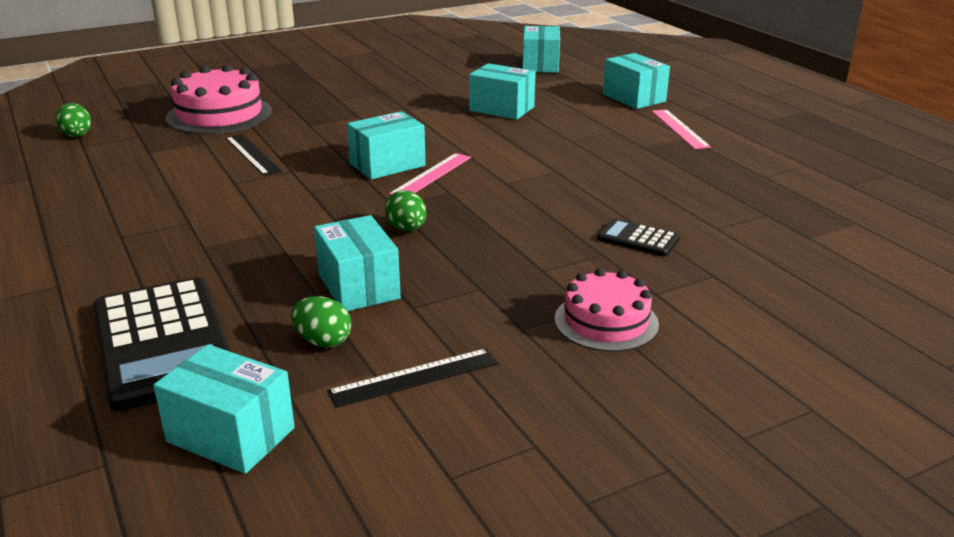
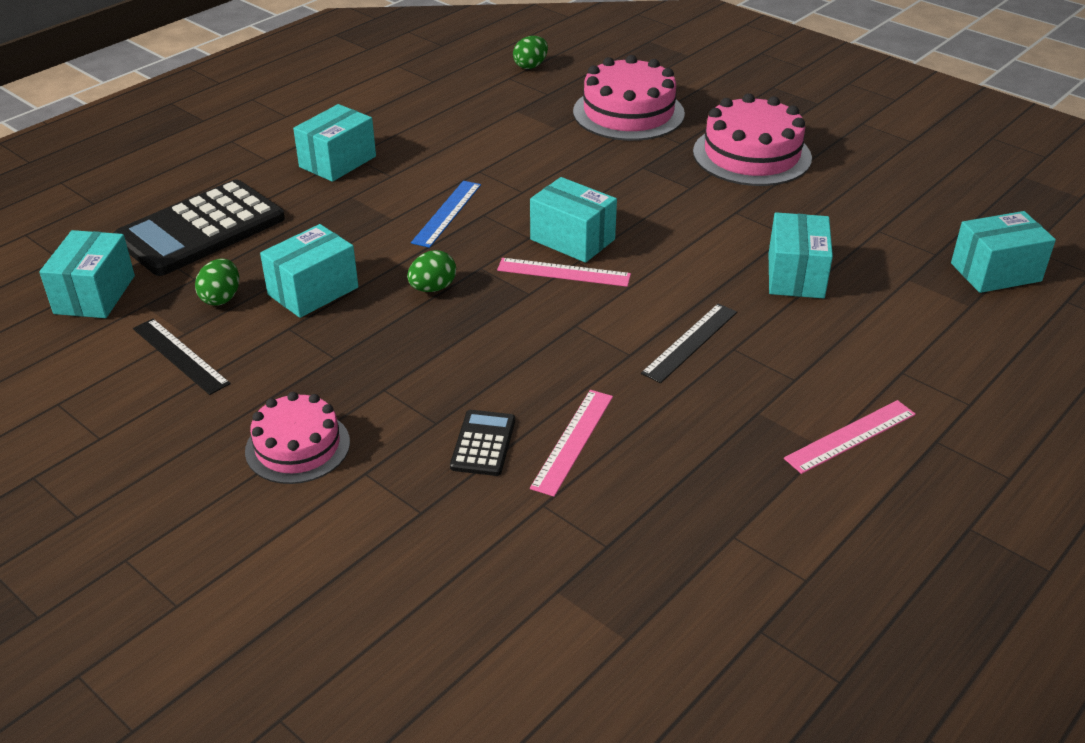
camera: 70 degrees right, 10 degrees up
(252, 154) = (546, 160): black ruler -> black ruler (690, 342)
(290, 206) = (447, 213): none -> blue ruler
(337, 91) = (752, 155): none -> pink cake
(634, 98) = (939, 377): turquoise box -> turquoise box (337, 162)
(649, 206) = (572, 441): none -> pink ruler

